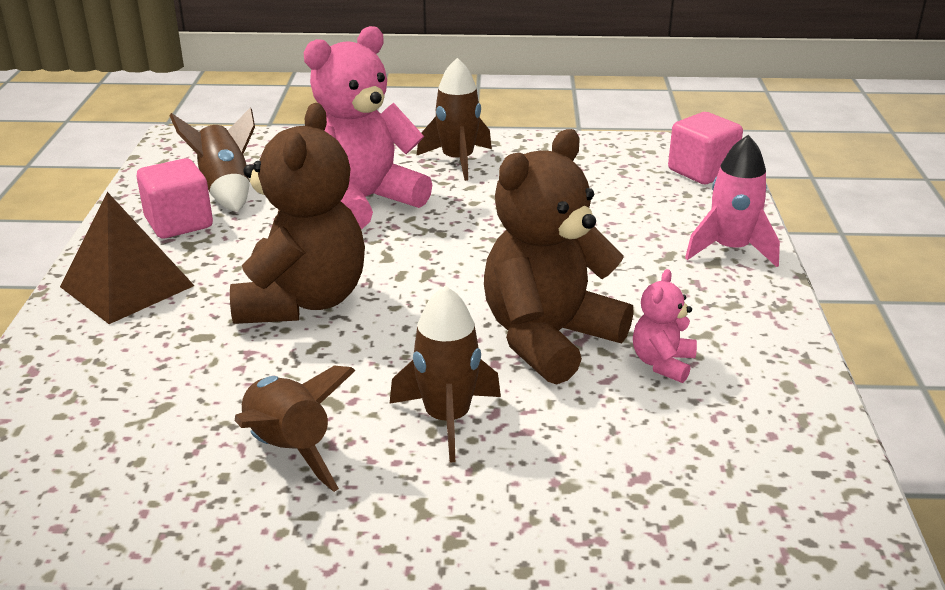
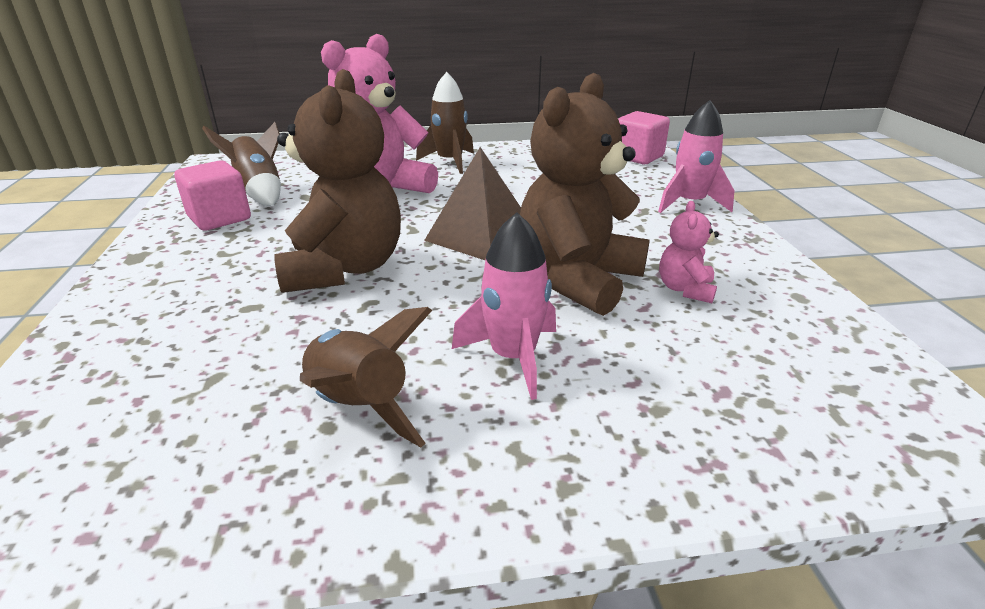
camera: 10 degrees left, 0 degrees up
(127, 286) = (172, 271): brown pyramid -> brown pyramid (481, 235)
(447, 418) = (513, 357): brown rocket -> pink rocket

